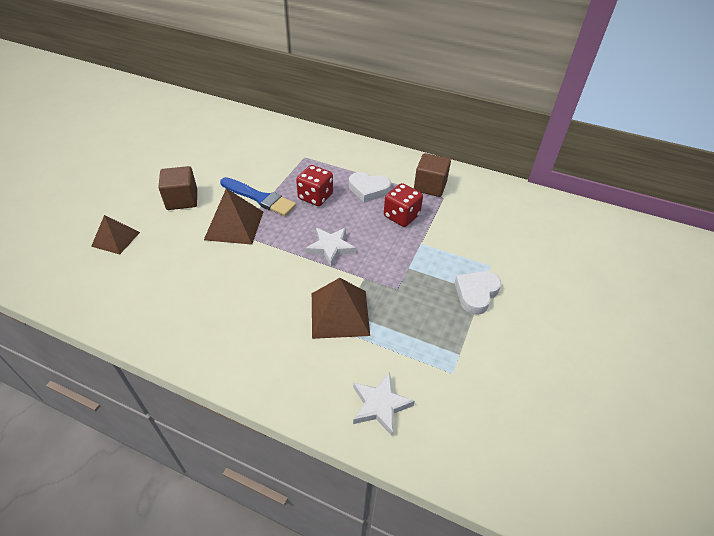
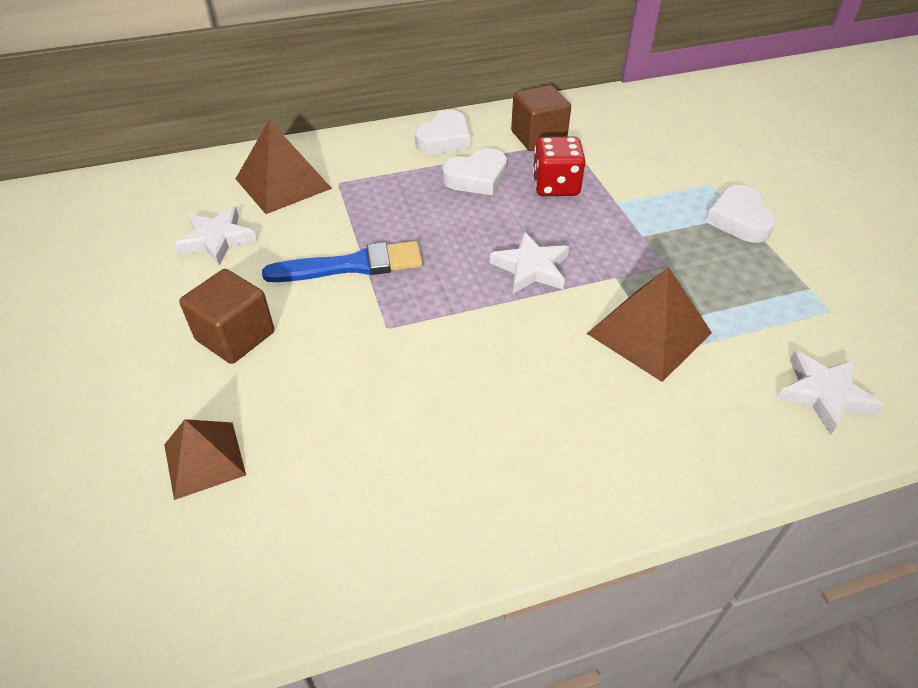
camera: 40 degrees left, 0 degrees up
(226, 155) = (217, 240): none -> white star
(234, 225) = (368, 320): brown pyramid -> brown pyramid (283, 183)
(315, 197) = (424, 221): red dice -> none
(381, 162) = (444, 139): none -> white heart

